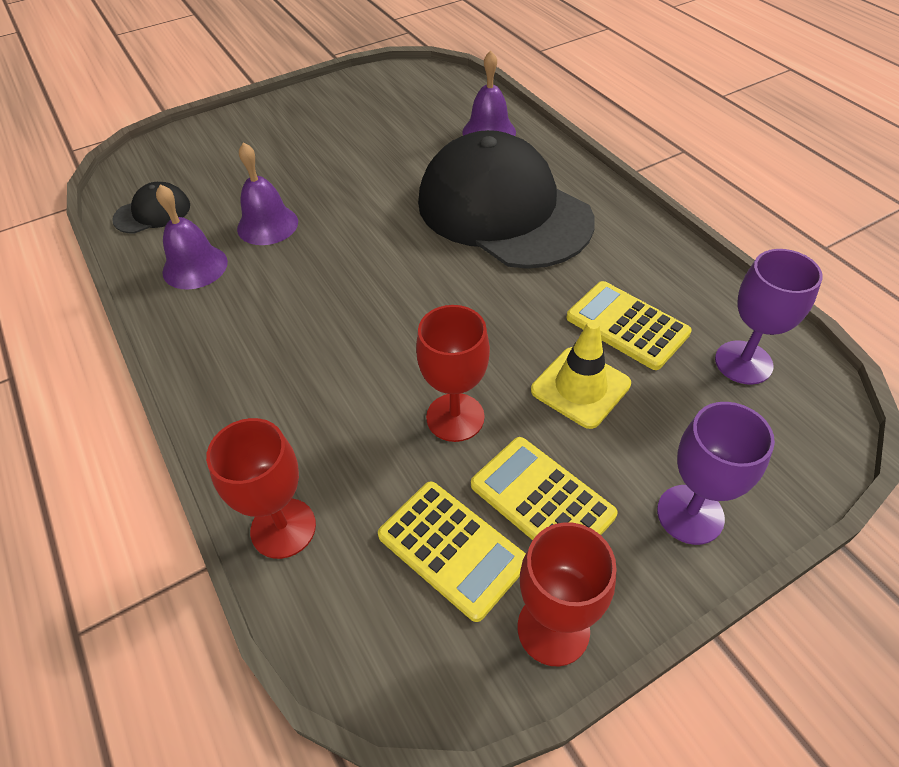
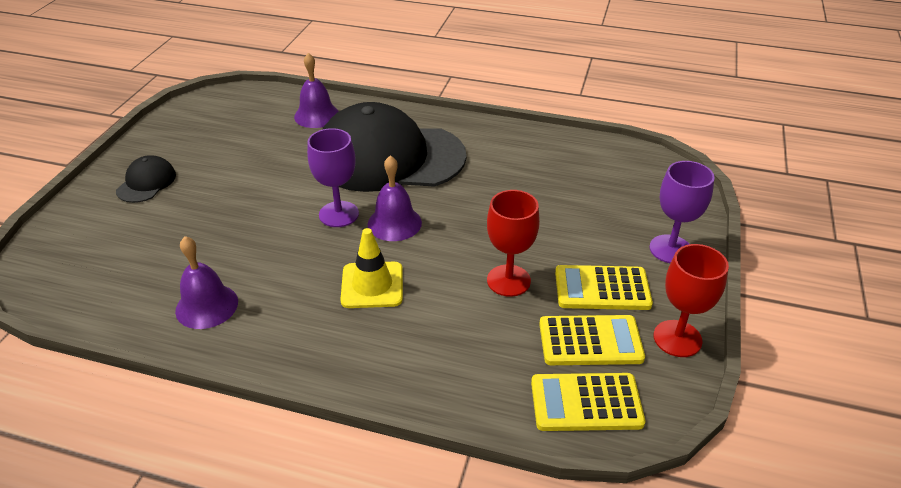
camera: 45 degrees left, 10 degrees down
(153, 212) = (109, 293): black cap -> black cap (146, 183)
(267, 225) = (228, 249): purple bell -> purple bell (394, 223)
(283, 528) = (490, 400): red goblet -> none
(580, 387) = (553, 225): yellow traffic cone -> yellow traffic cone (372, 285)
(627, 325) = (537, 181): yellow calculator -> yellow calculator (586, 402)
(743, 362) = (611, 168): purple goblet -> purple goblet (339, 214)

